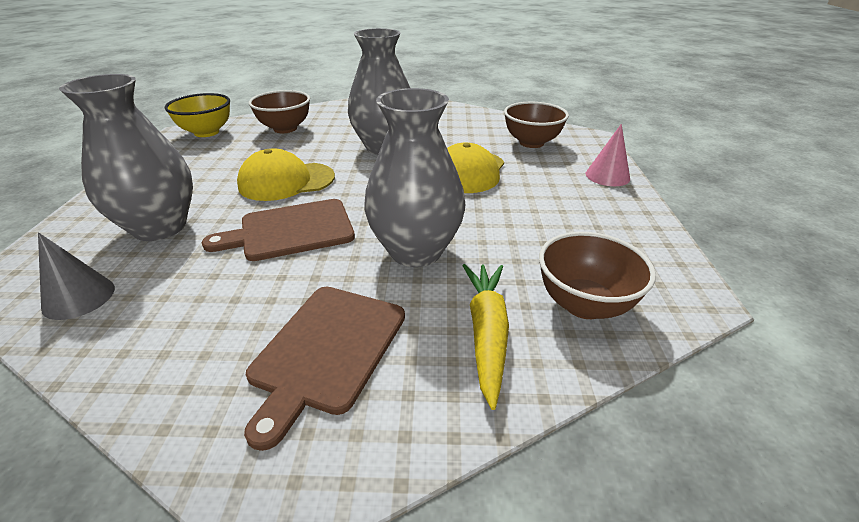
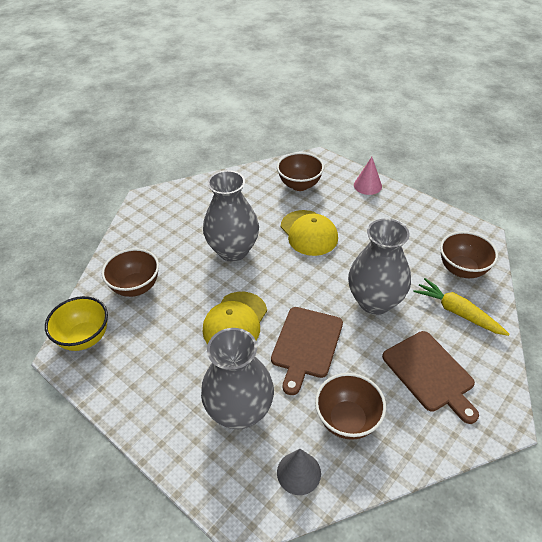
camera: 50 degrees left, 10 degrees up
(185, 304) = (347, 420): none -> brown bowl

